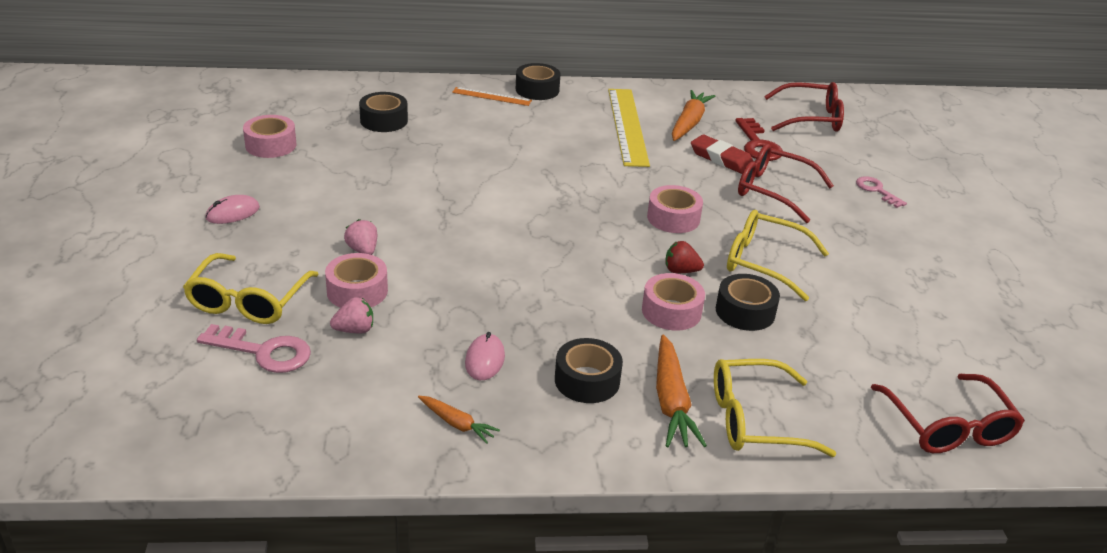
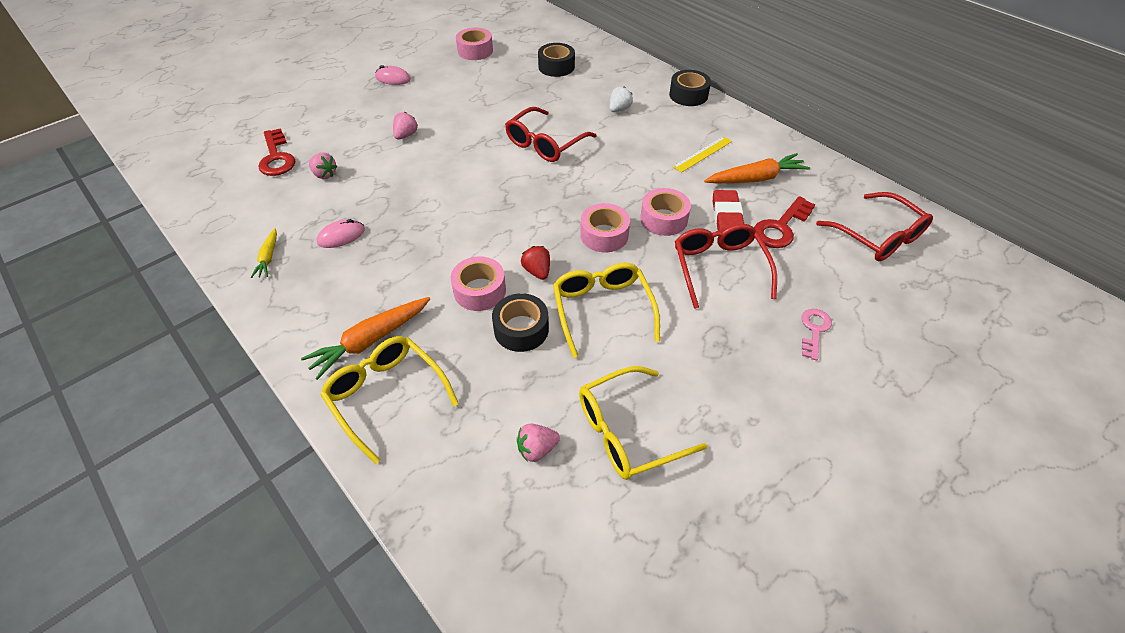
camera: 55 degrees right, 15 degrees up
(248, 301) = (317, 128): yellow glasses -> yellow glasses (628, 431)
(263, 352) = (276, 157): pink key -> red key
(357, 291) = (363, 155): pink tape -> pink tape (664, 219)
(457, 424) = (268, 257): orange carrot -> yellow carrot
(491, 96) = (649, 84): orange ruler -> none
(507, 127) = (619, 109): none -> white strawberry
(587, 380) = (359, 289): black tape -> none
(627, 126) = (702, 154): yellow ruler -> yellow ruler, size x0.52
(887, 364) = (537, 449): none -> pink strawberry
(948, 426) = (483, 530): red glasses -> red glasses (545, 143)

